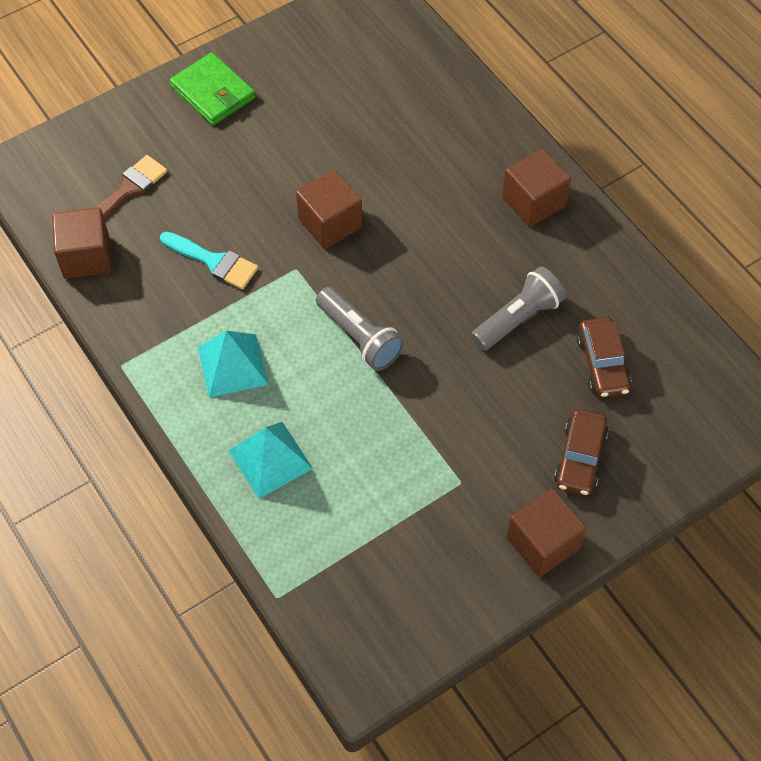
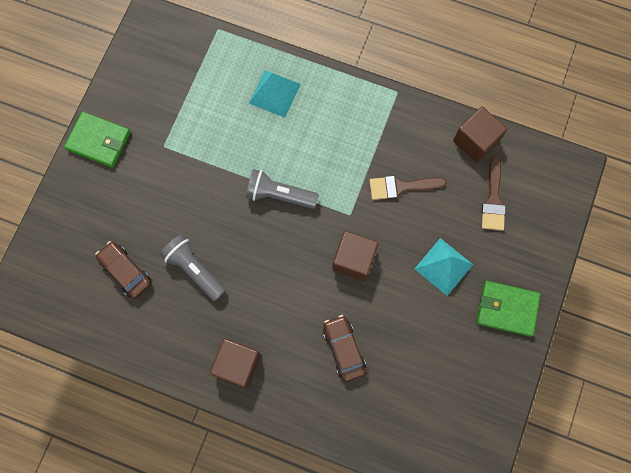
camera: 145 degrees right, 15 degrees up
(214, 262) = (401, 187): turquoise brush -> brown brush
(232, 365) = (337, 131): turquoise pyramid -> turquoise pyramid (443, 266)
(518, 318) = (194, 269): grey flashlight -> grey flashlight turned 120 degrees clockwise
(542, 543) = (99, 141): brown cube -> green wallet
(580, 458) = (105, 202): brown car -> brown car (344, 349)

